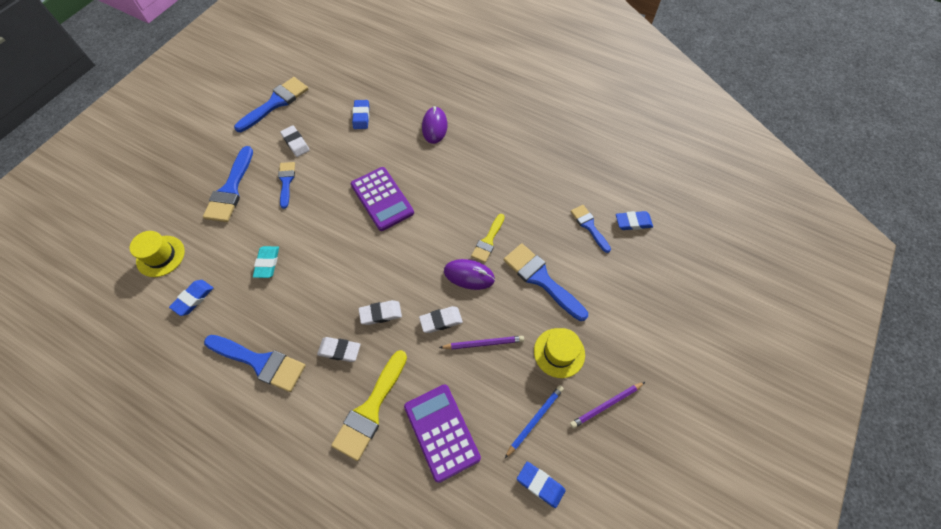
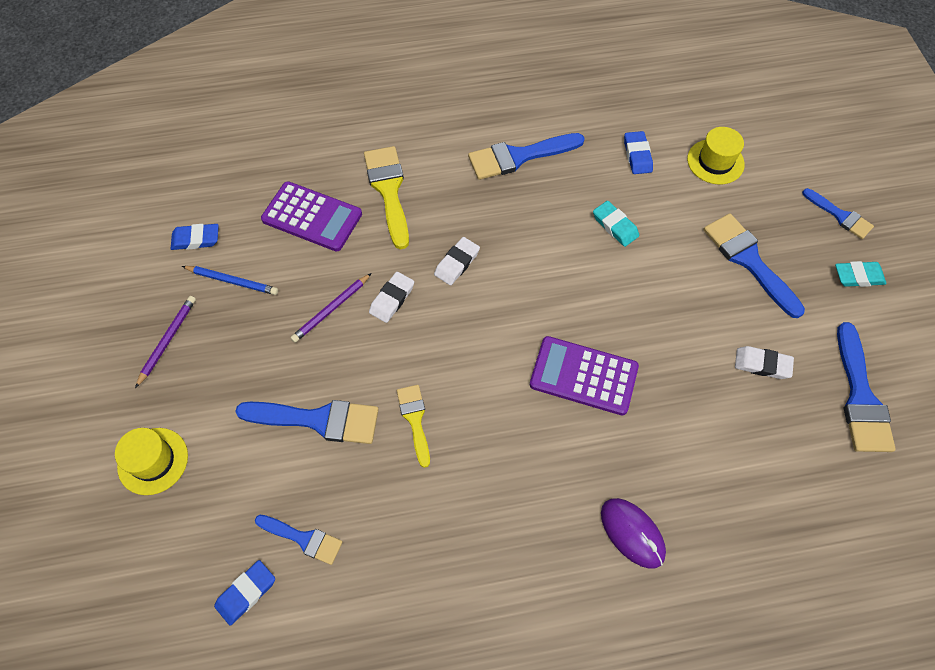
camera: 140 degrees right, 0 degrees up
(196, 143) = (858, 276): none -> turquoise eraser
(286, 181) = (707, 312): blue brush -> blue brush (840, 216)
(339, 350) = (462, 210): white eraser -> none
(361, 116) = (739, 467): blue eraser -> none
(469, 275) = (402, 364): purple mouse -> none
(535, 420) = (232, 281): blue pencil -> blue pencil turned 75 degrees counterclockwise
(559, 352) = (246, 355): yellow hat -> yellow hat (153, 461)

